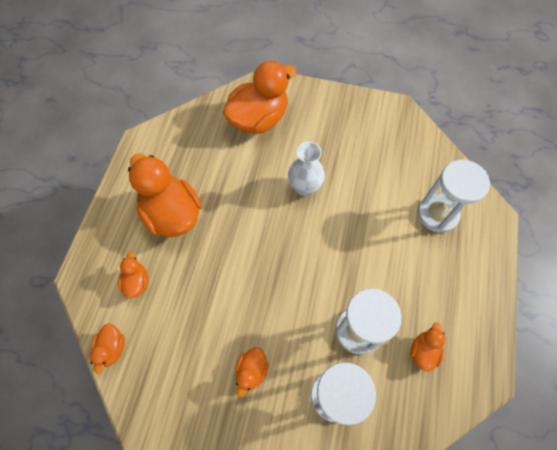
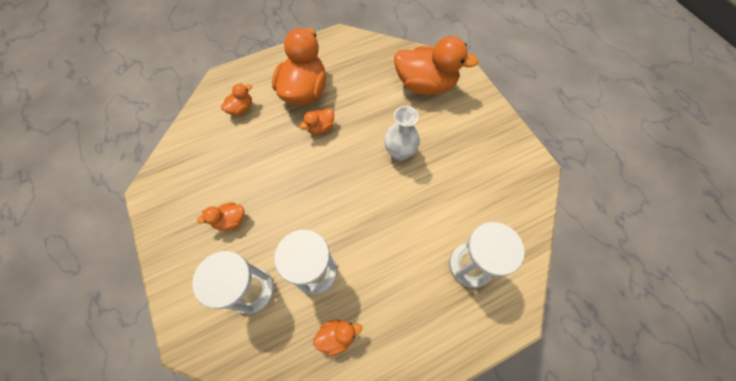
camera: 50 degrees right, 0 degrees up
(112, 348) = (188, 129): orange duck -> orange duck (320, 128)

